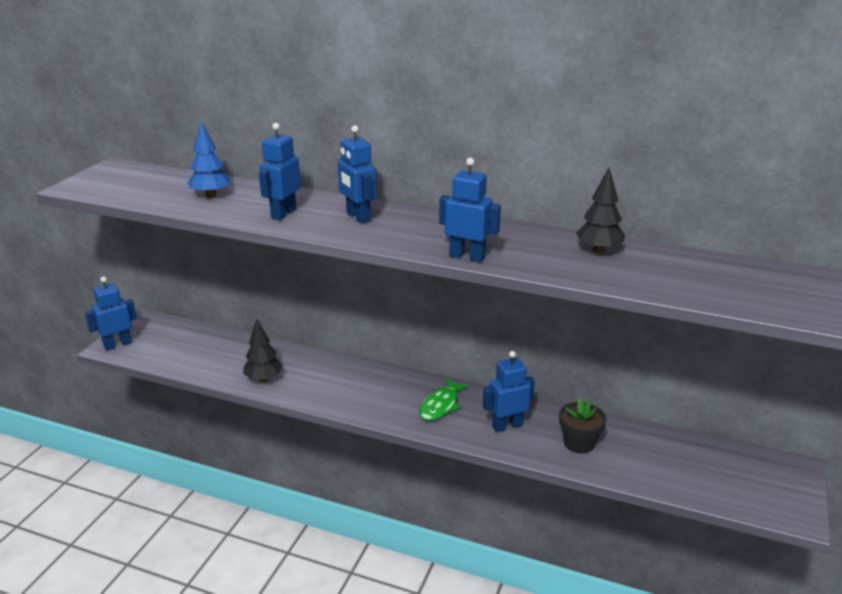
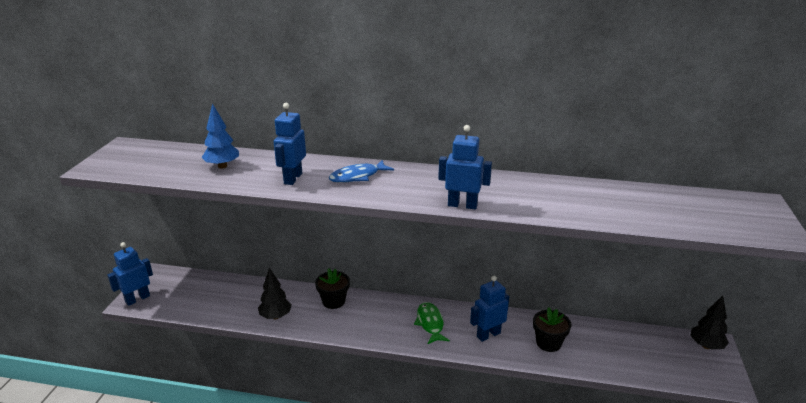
camera: 10 degrees left, 0 degrees up
(334, 370) = (334, 301): none -> black flower pot
(358, 217) = (357, 176): blue robot -> blue fish
(440, 405) = (430, 323): green fish -> green fish turned 150 degrees clockwise
(598, 250) = (563, 190): black tree -> black tree (706, 346)

